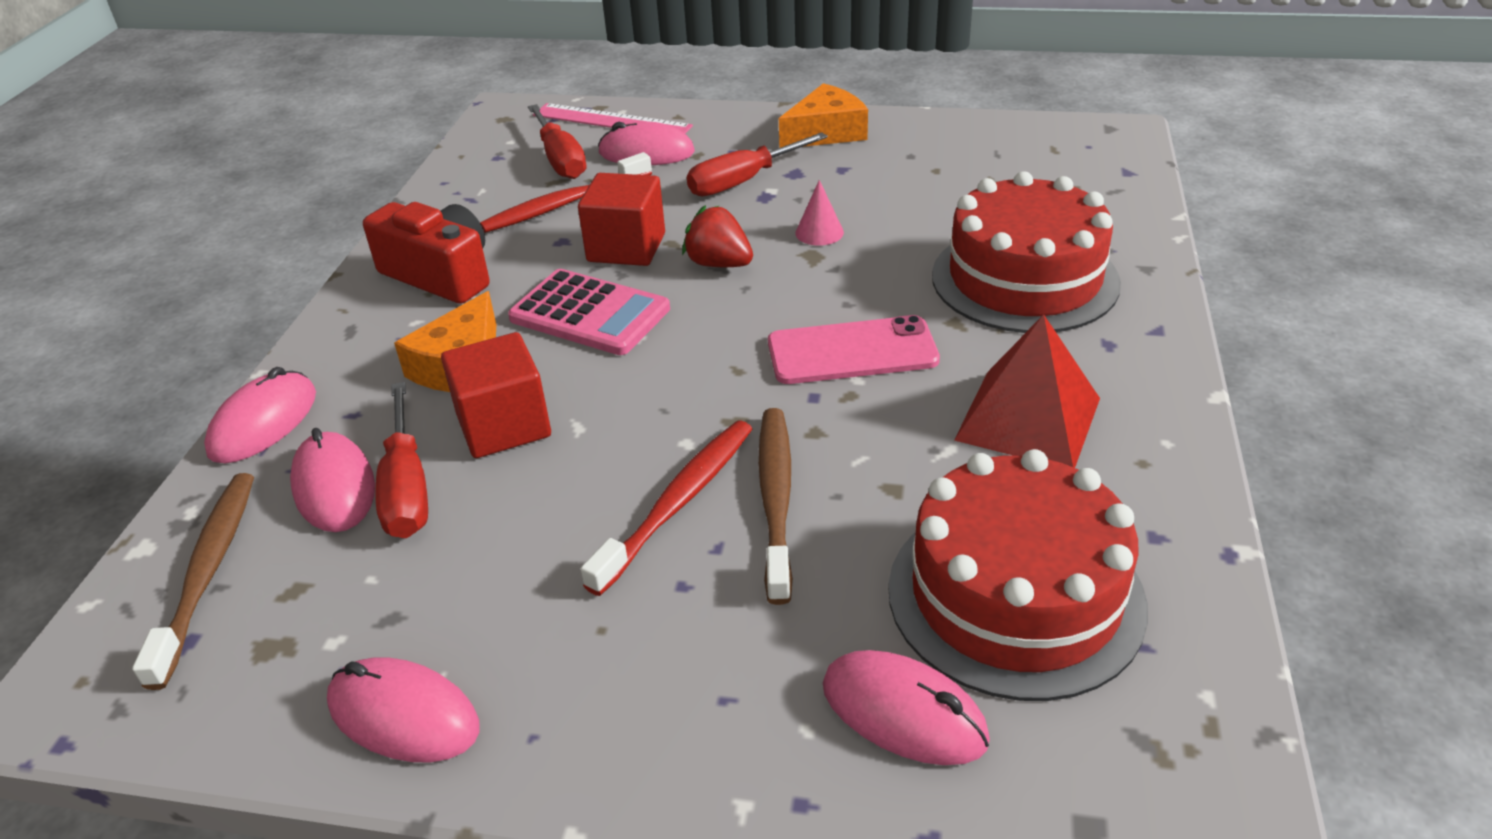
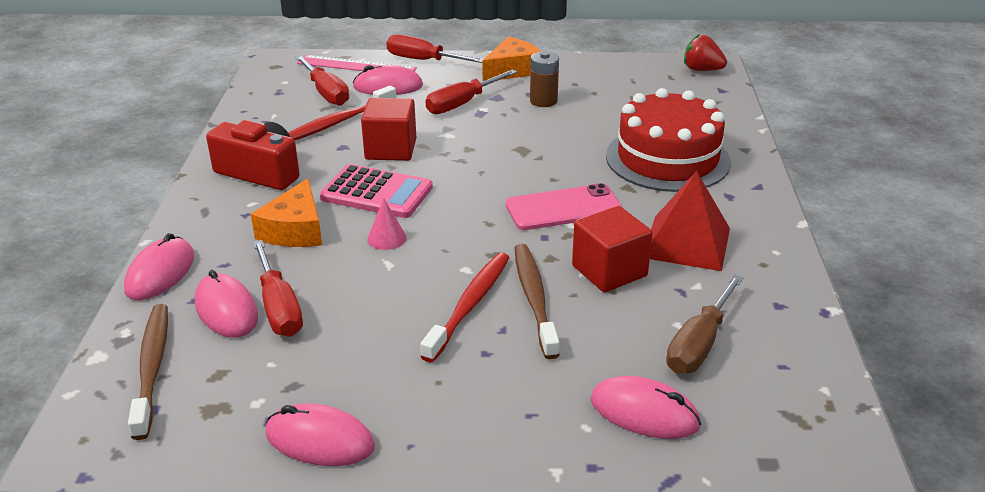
camera: 10 degrees left, 5 degrees down
(504, 425) = (336, 265): red cube -> red cube (609, 271)
(705, 115) = (424, 60): none -> red screwdriver
(719, 264) = (459, 157): red strawberry -> red strawberry (702, 70)
(819, 232) = (523, 135): pink cone -> pink cone (386, 238)
(859, 181) = (543, 101): none -> brown battery
(1015, 596) = (699, 344): red cake -> brown screwdriver

